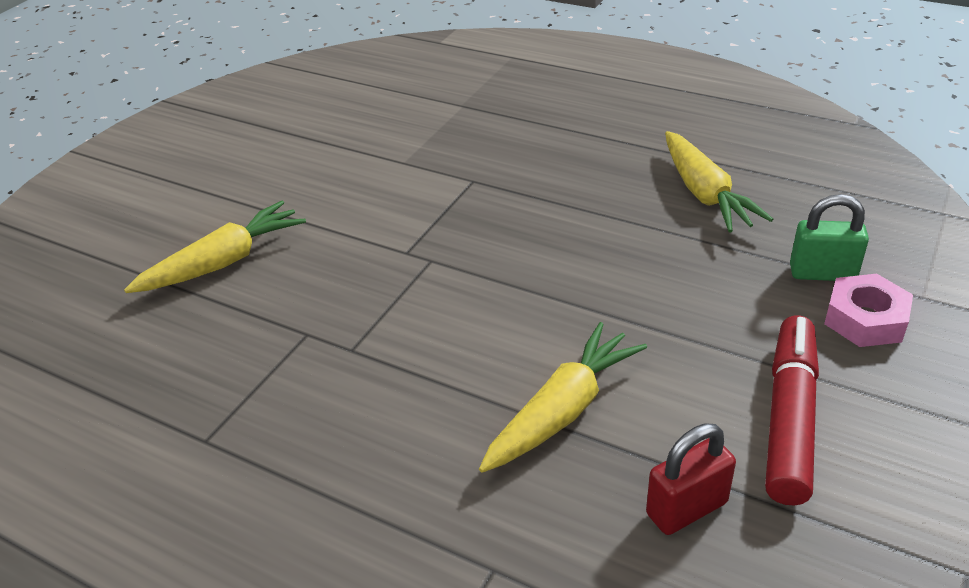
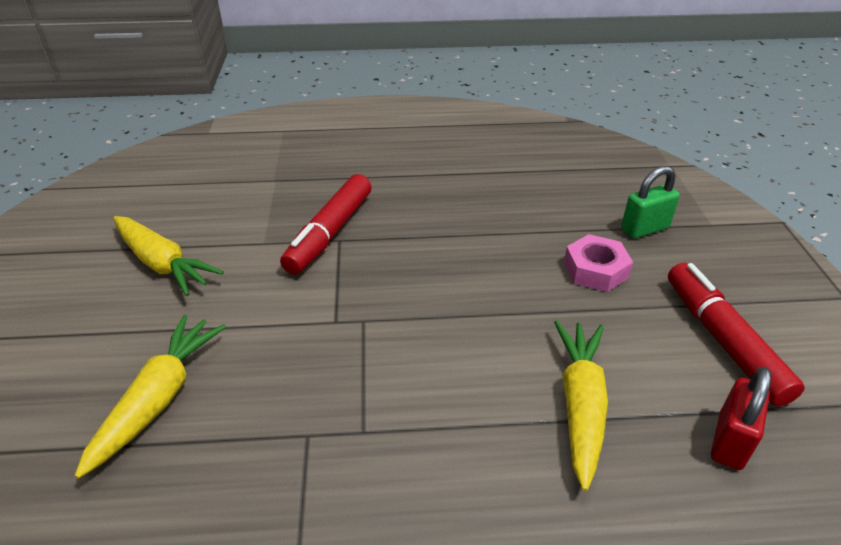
camera: 35 degrees left, 0 degrees up
(469, 171) = (329, 233): none -> red marker
(704, 193) = (521, 196): yellow carrot -> yellow carrot (162, 263)
(865, 319) = (697, 251): pink nut -> pink nut (595, 270)

